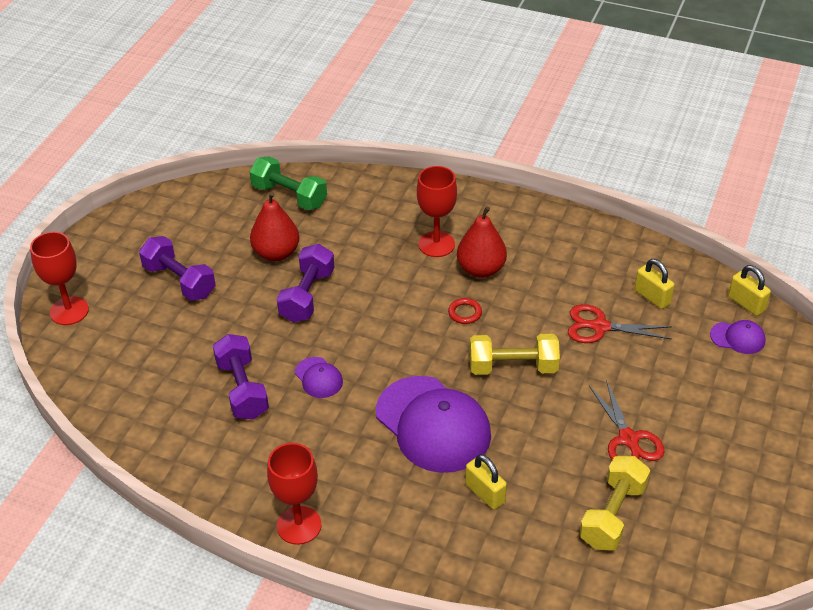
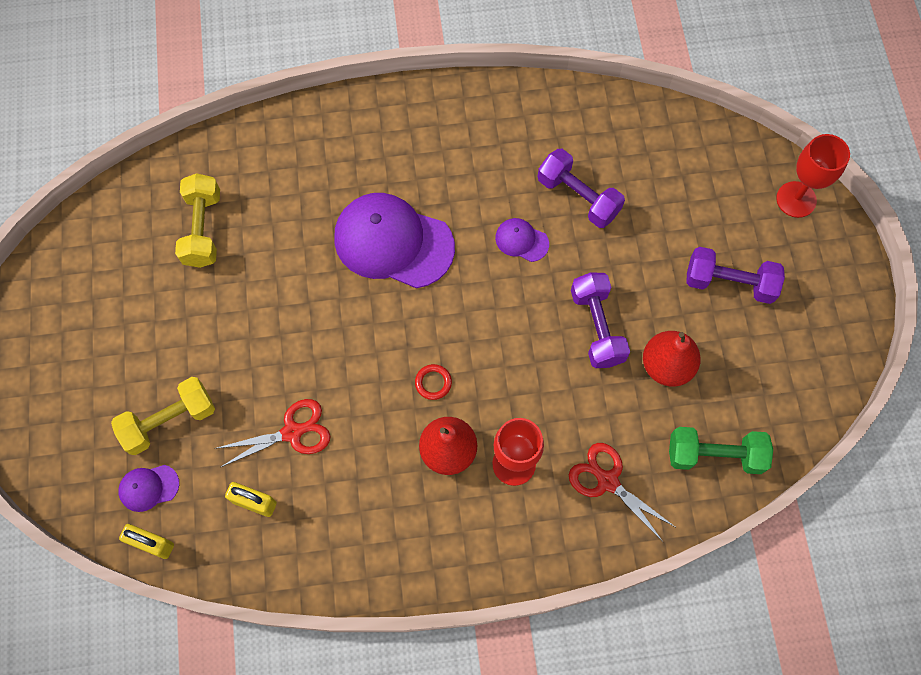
camera: 150 degrees right, 25 degrees up
(299, 525) = (445, 104): red goblet -> none
(485, 493) = (315, 199): yellow padlock -> none
(513, 367) = (354, 339): yellow dumbbell -> yellow dumbbell (169, 421)
(628, 439) = (216, 310): red scissors -> red scissors (607, 481)

